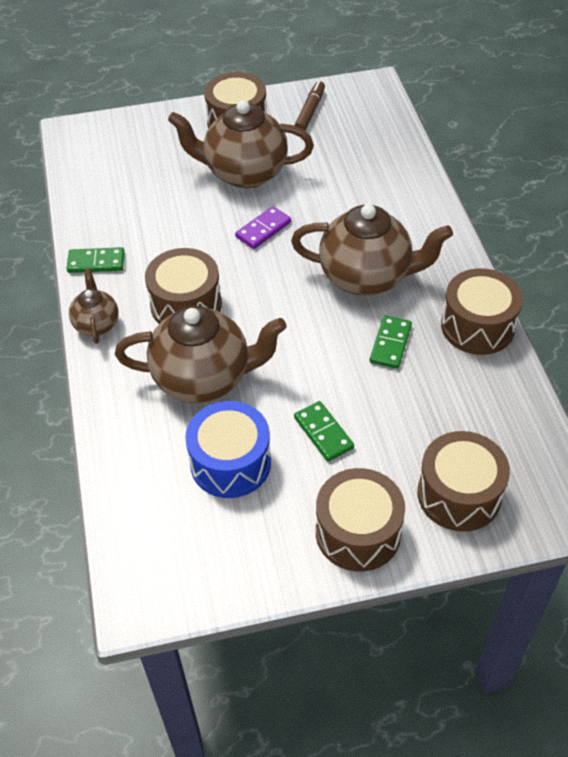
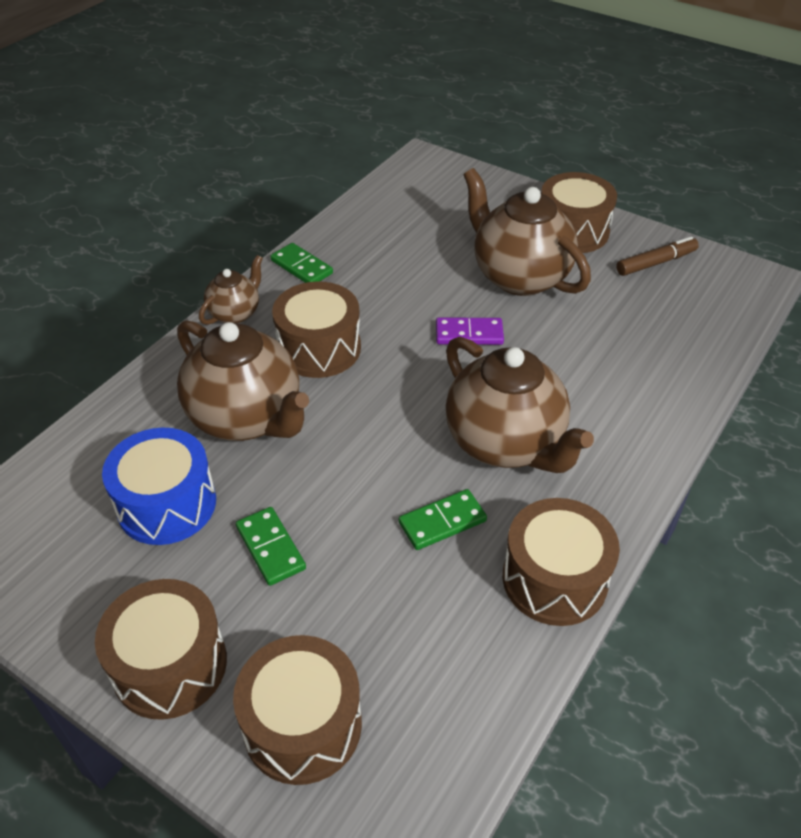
camera: 45 degrees right, 5 degrees down
(323, 433) = (270, 548): green domino -> green domino turned 45 degrees counterclockwise

